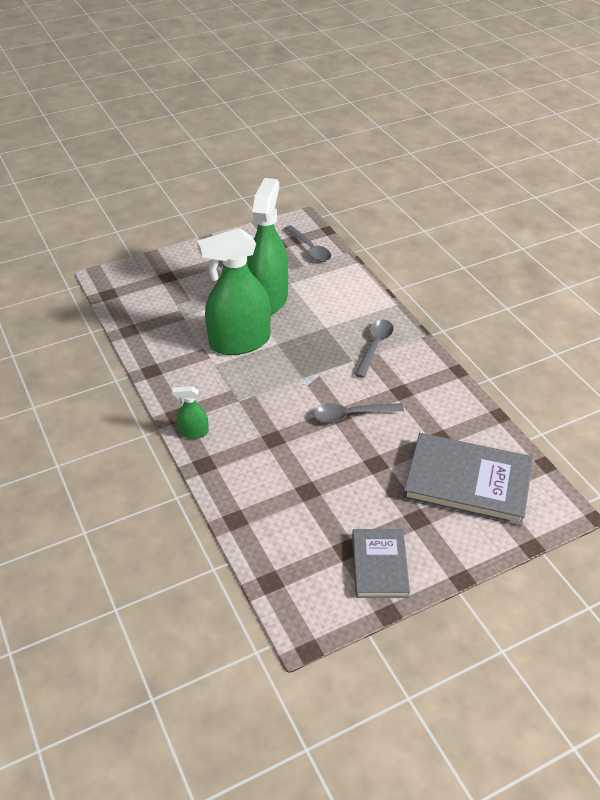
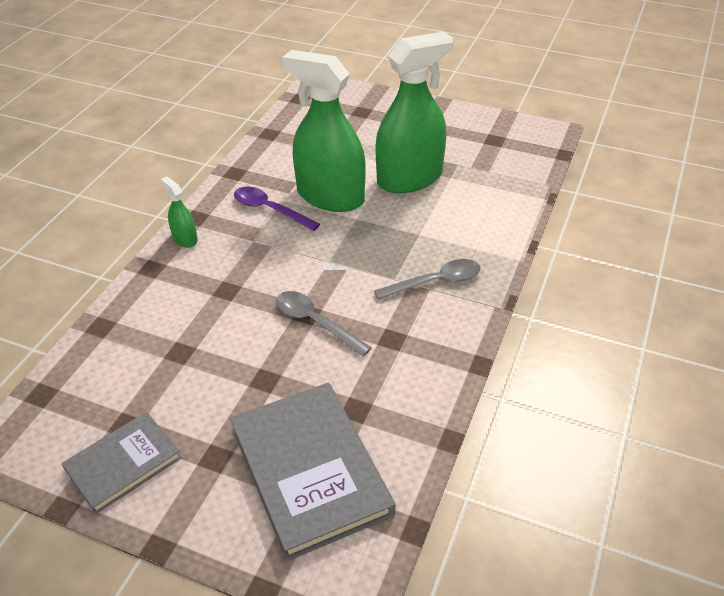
camera: 50 degrees right, 0 degrees up
(216, 376) = (269, 209): none -> purple spoon
(310, 249) = (518, 161): grey spoon -> none

